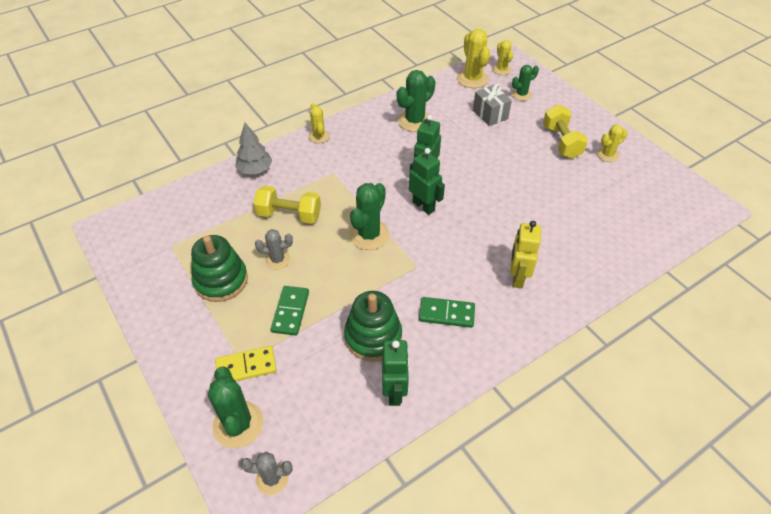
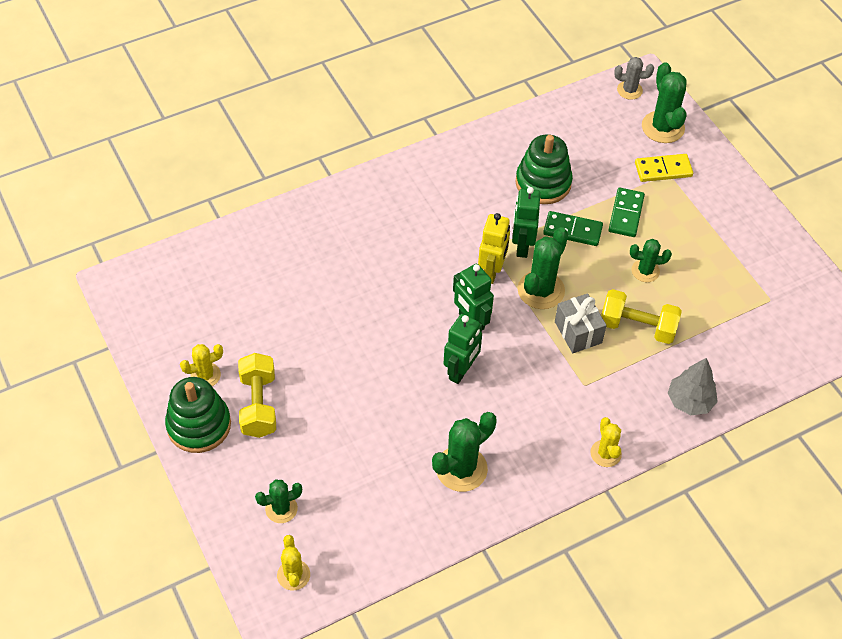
camera: 175 degrees left, 5 degrees up
(221, 280) = (704, 254): green stacking toy -> green stacking toy (199, 425)
(277, 260) = (645, 271): grey cactus -> green cactus
(395, 392) = (526, 137): green robot -> green robot (522, 246)
(446, 314) = (467, 196): green domino -> green domino (572, 230)
(472, 79) = (350, 556): yellow cactus -> none
(490, 114) = (344, 469): grey gift -> grey gift (578, 332)
(517, 277) = (384, 224): yellow robot -> yellow robot (491, 272)

